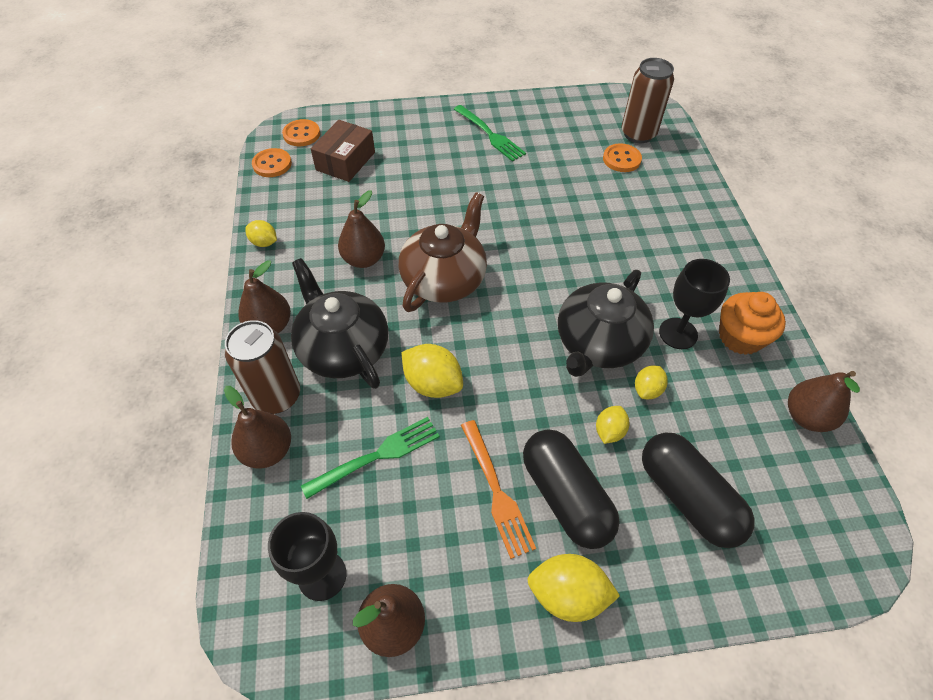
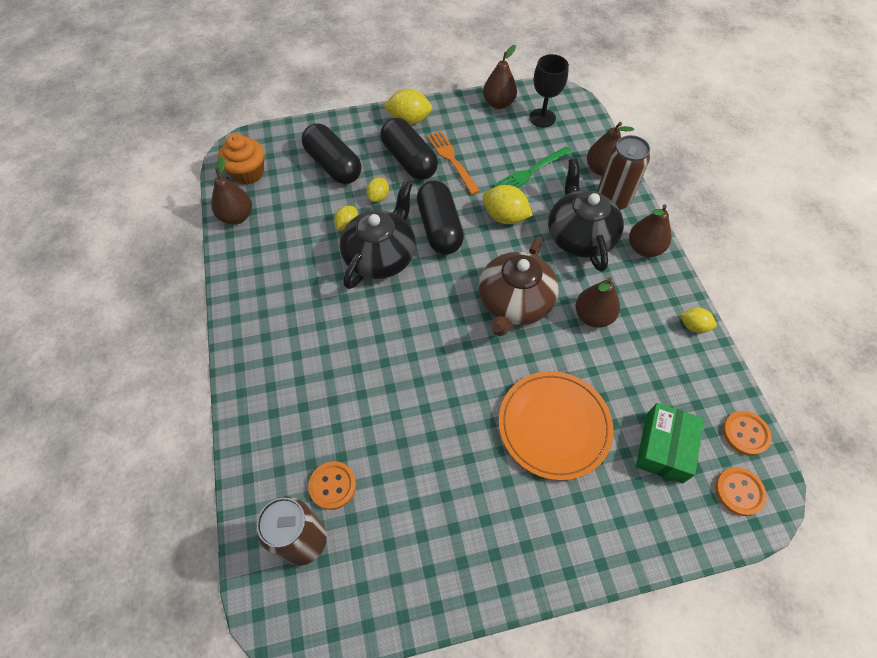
camera: 175 degrees right, 5 degrees up
(343, 348) = (579, 236): black teapot -> black teapot turned 150 degrees counterclockwise
(345, 161) = (664, 447): brown box -> green box
(433, 180) = (554, 425): none -> orange plate
(490, 135) = (499, 517): green fork -> none
(522, 375) = (439, 228): none -> black capsule
(678, 333) = (315, 270): black goblet -> none
(740, 337) = (264, 271): orange cupcake -> orange cupcake (248, 173)

